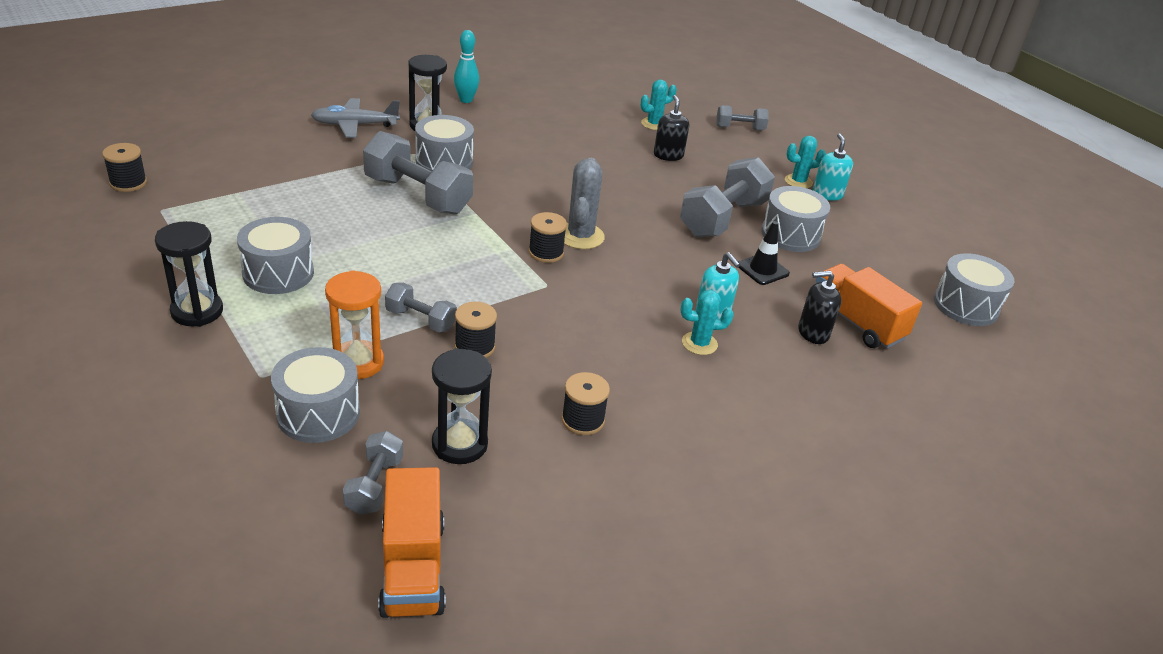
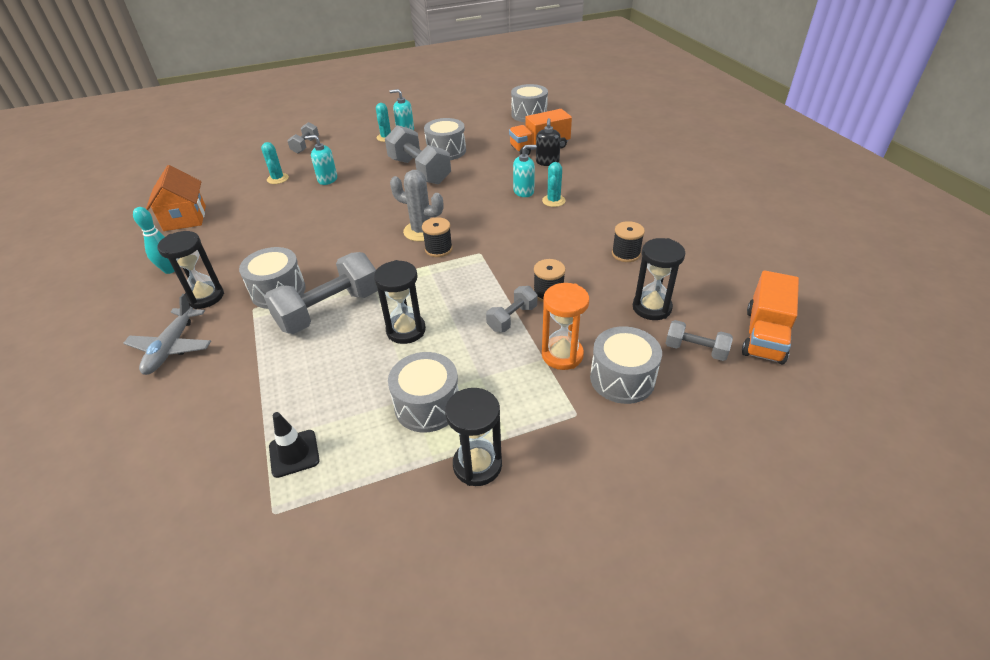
camera: 70 degrees left, 5 degrees up
(128, 183) = (193, 555): black spool -> none
(390, 247) = (406, 330): none -> black hourglass
(412, 567) = (764, 335): orange truck -> orange truck turned 105 degrees clockwise
(554, 88) = (185, 218): none -> orange house
(668, 155) = (327, 179): black soap dispenser -> turquoise soap dispenser
(762, 269) = (481, 167): black traffic cone -> black traffic cone (294, 453)

